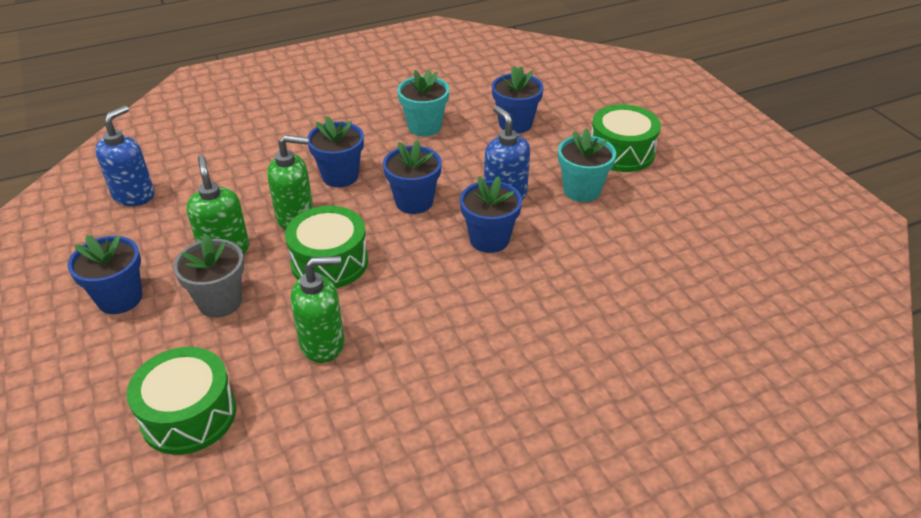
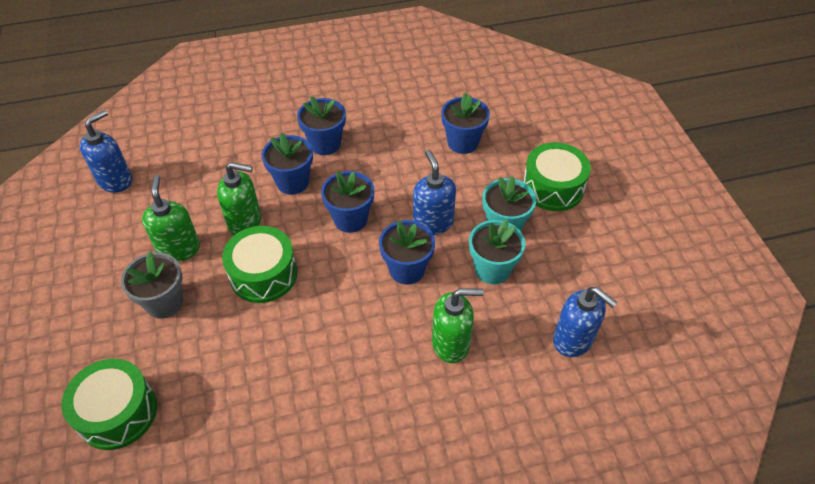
camera: 10 degrees right, 10 degrees up
(120, 298) = (85, 287): blue flower pot -> blue flower pot (325, 144)
(323, 343) = (239, 358): green soap dispenser -> green soap dispenser (451, 343)
(424, 127) = (379, 136): turquoise flower pot -> turquoise flower pot (492, 269)
(686, 280) = (573, 340): none -> blue soap dispenser

